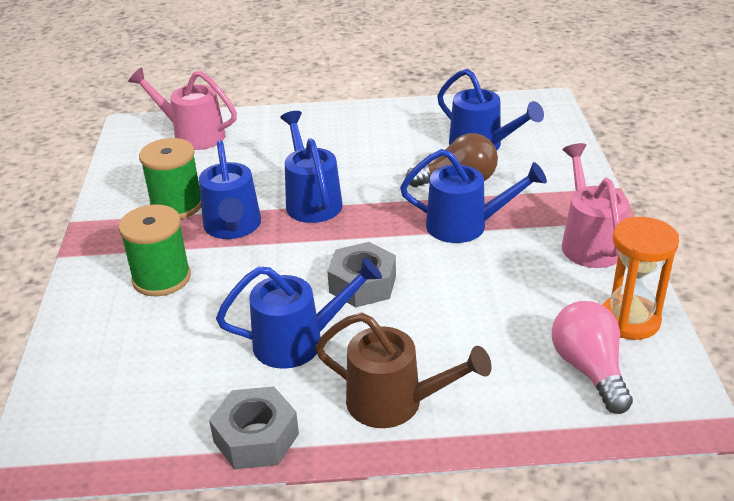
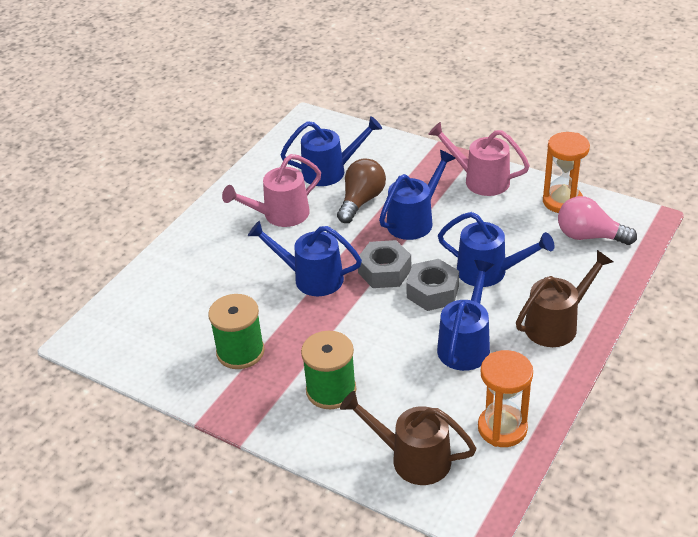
camera: 55 degrees left, 5 degrees up
(97, 371) = (411, 458): none -> brown watering can
(183, 424) = (502, 428): none -> orange hourglass
(192, 135) = (141, 309): pink watering can -> pink watering can (279, 215)
(233, 228) = (304, 331): blue watering can -> blue watering can (489, 272)
(256, 437) = (541, 397): grey nut -> grey nut (384, 271)

